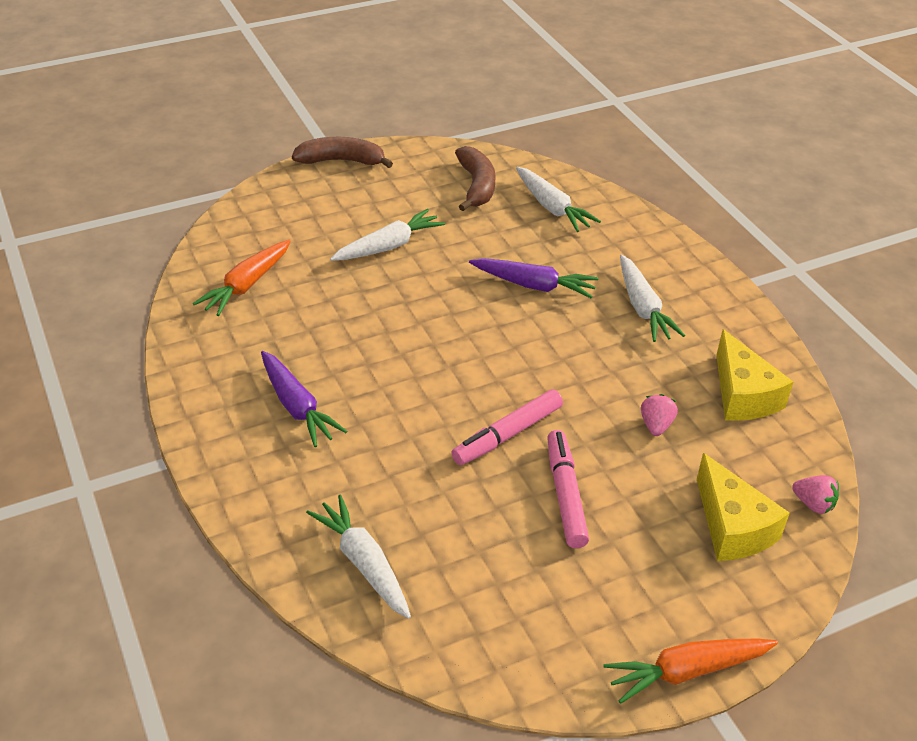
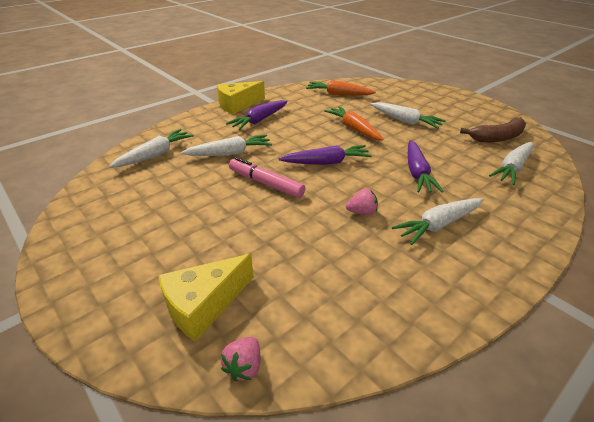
camera: 75 degrees right, 5 degrees down
(341, 161) = (465, 97): brown banana -> none
(402, 462) = (230, 153): none -> white carrot
(475, 360) = (326, 162): none -> purple carrot
(565, 494) = (219, 213): pink marker -> none
(656, 425) = (304, 247): pink strawberry -> pink strawberry (362, 212)
(687, 671) = (58, 291): orange carrot -> orange carrot (353, 129)
(743, 395) = (370, 298): yellow cheese -> yellow cheese (238, 105)

